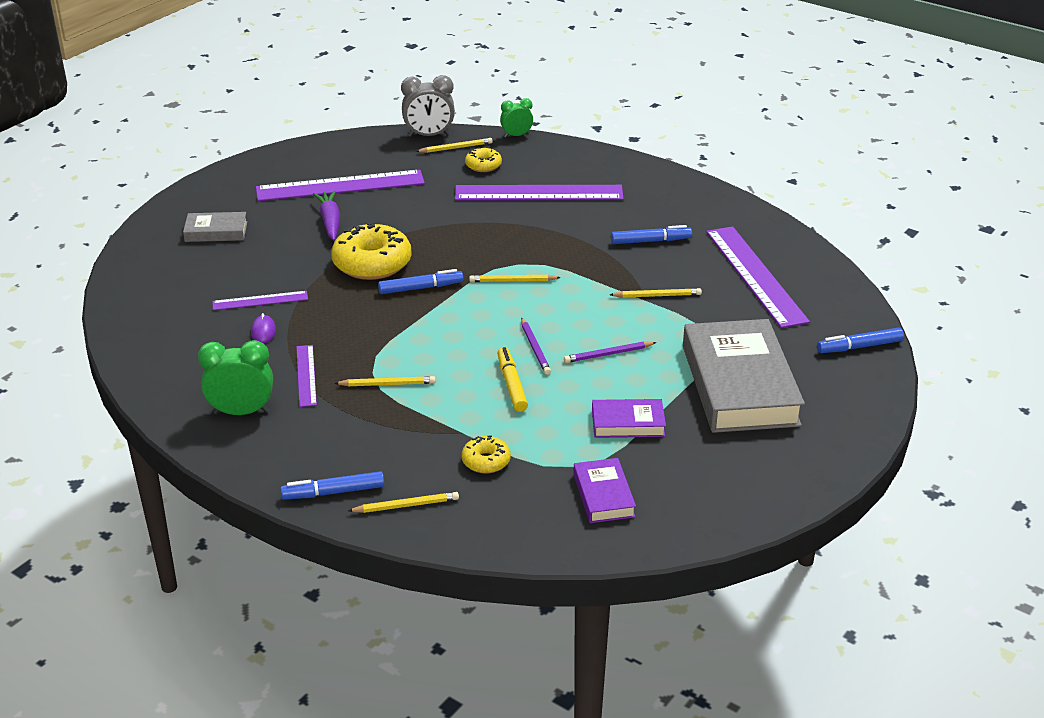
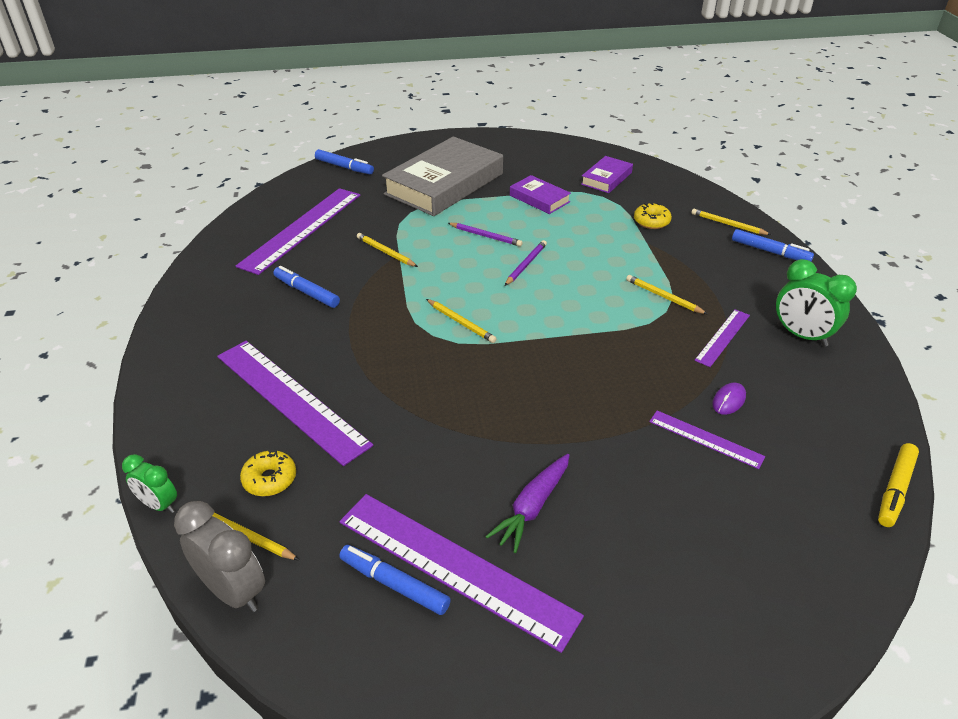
camera: 135 degrees left, 5 degrees up
(216, 232) = (682, 589): grey book -> none
(372, 263) = (553, 416): yellow donut -> none
(420, 288) = (542, 361): blue marker -> blue marker (394, 584)
(511, 385) = (576, 251): yellow marker -> yellow marker (895, 490)

